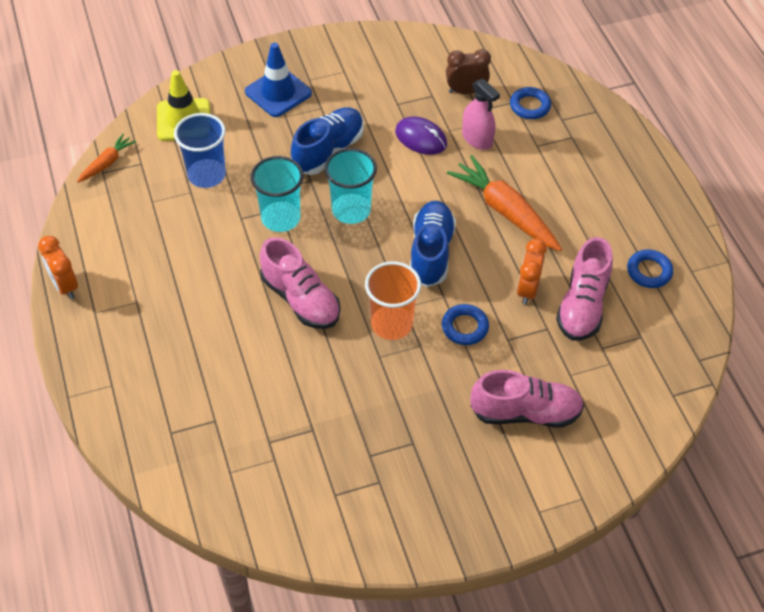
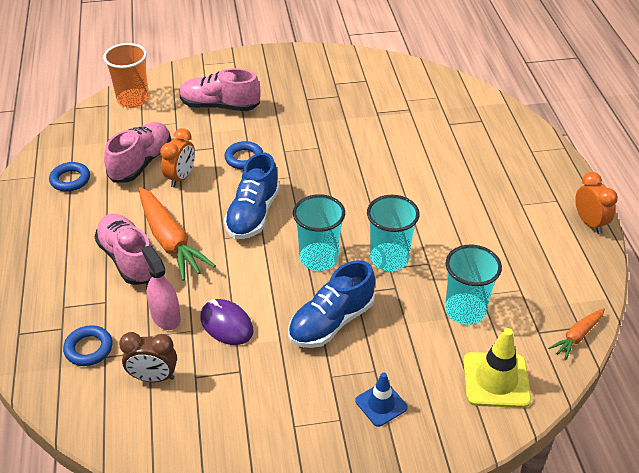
camera: 170 degrees left, 10 degrees down
(206, 175) = (465, 310): blue cup -> turquoise cup
(278, 92) = (381, 404): blue traffic cone -> blue traffic cone, size x0.63
(300, 299) = (377, 191): pink shoe -> pink shoe (128, 259)
(391, 324) = (303, 166): orange cup -> orange cup (133, 100)

